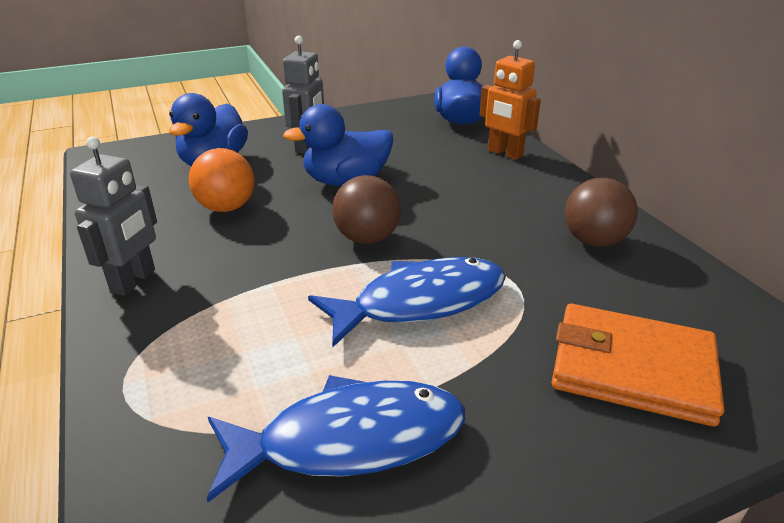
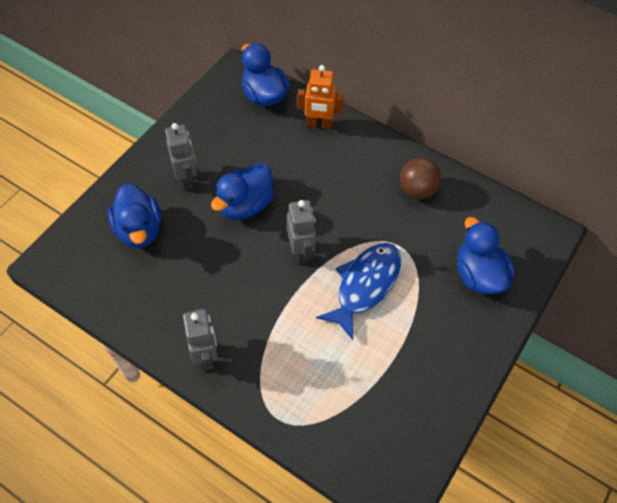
camera: 35 degrees left, 25 degrees up
(226, 207) = (195, 269): orange ball -> none
(349, 440) = (396, 381): blue fish -> none
(367, 238) = (301, 251): brown ball -> grey robot
(632, 368) = (478, 275): orange wallet -> blue duck

